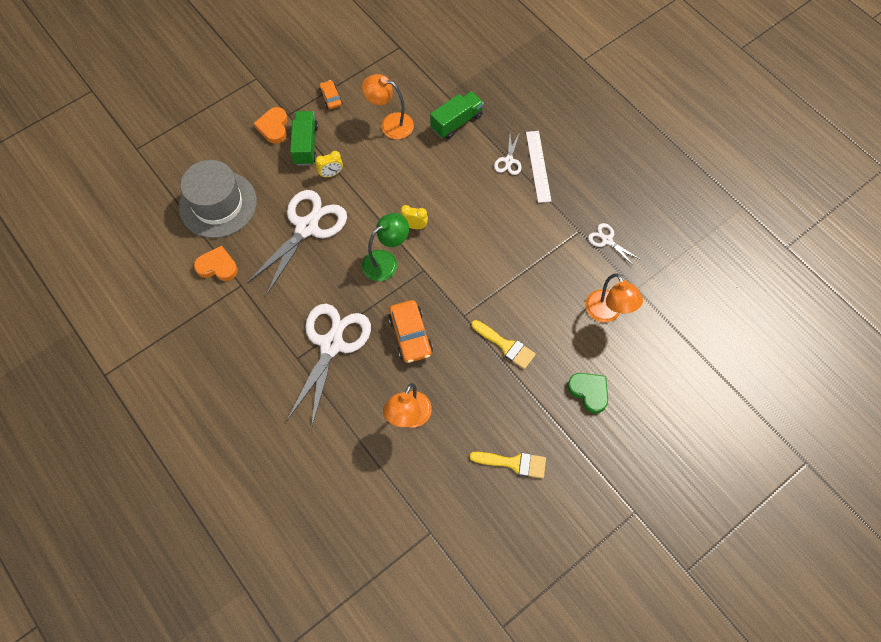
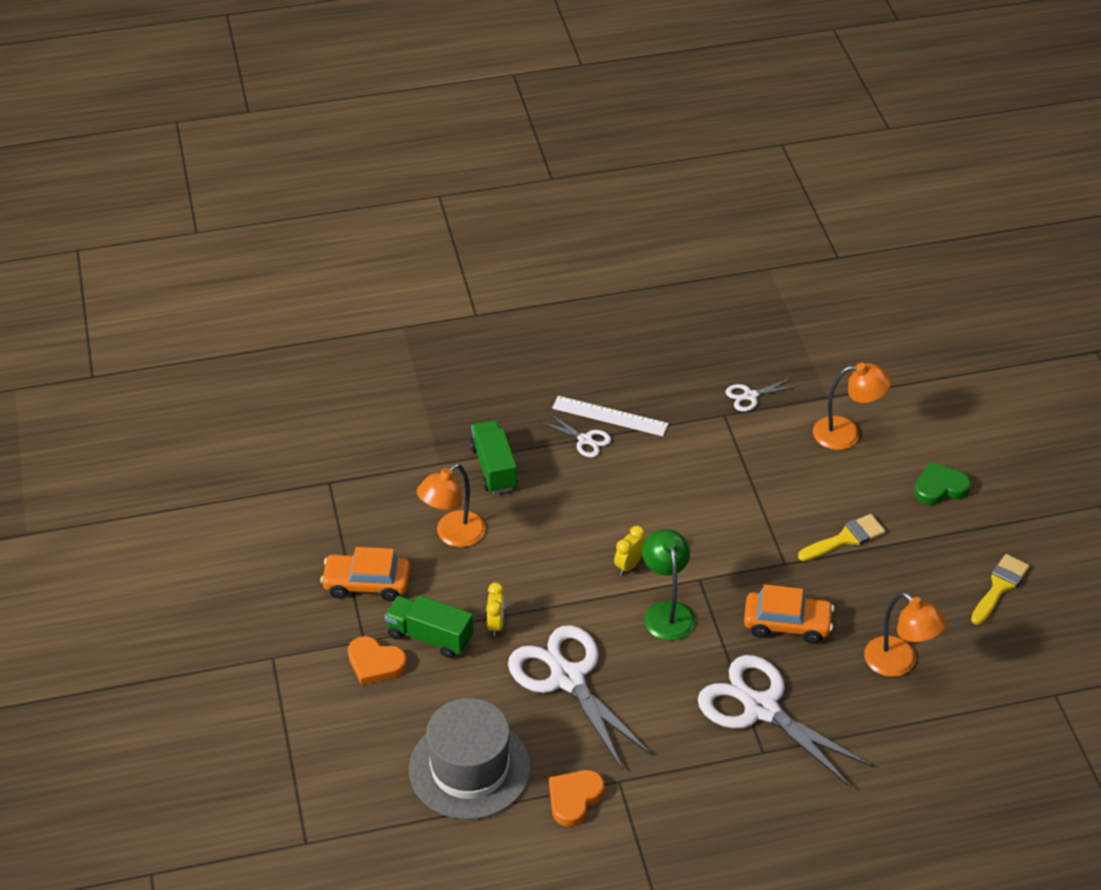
camera: 65 degrees left, 20 degrees down
(331, 98) = (367, 584): orange car -> orange car, size x1.74

